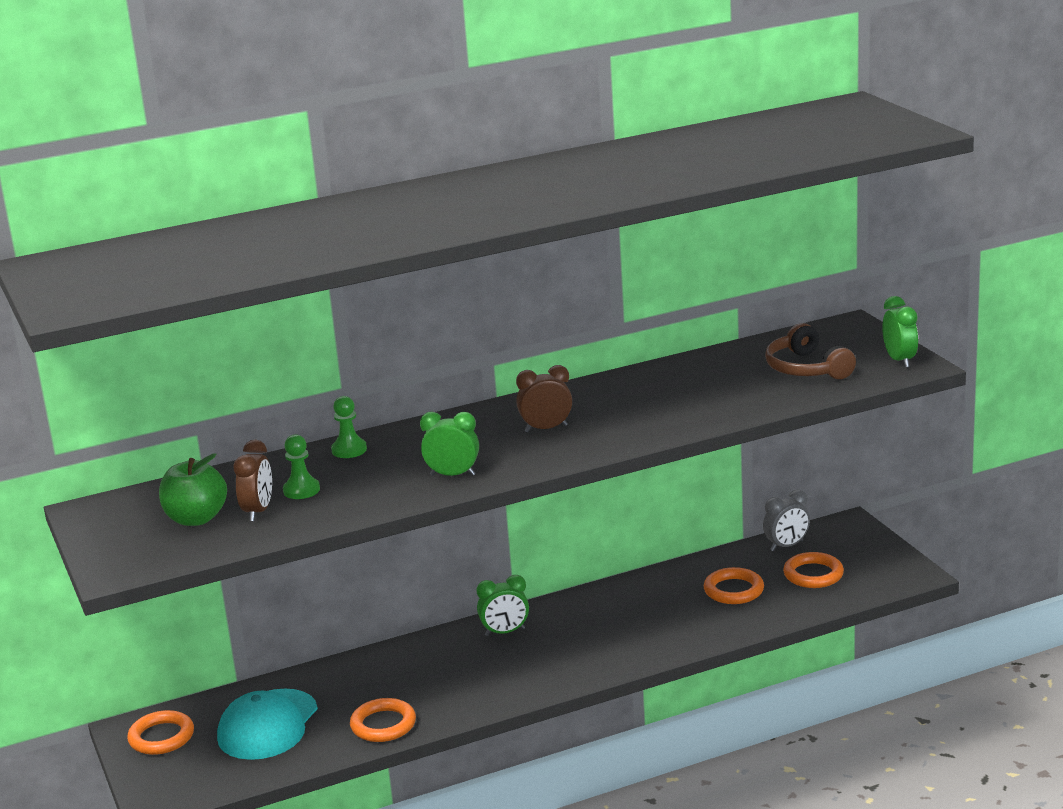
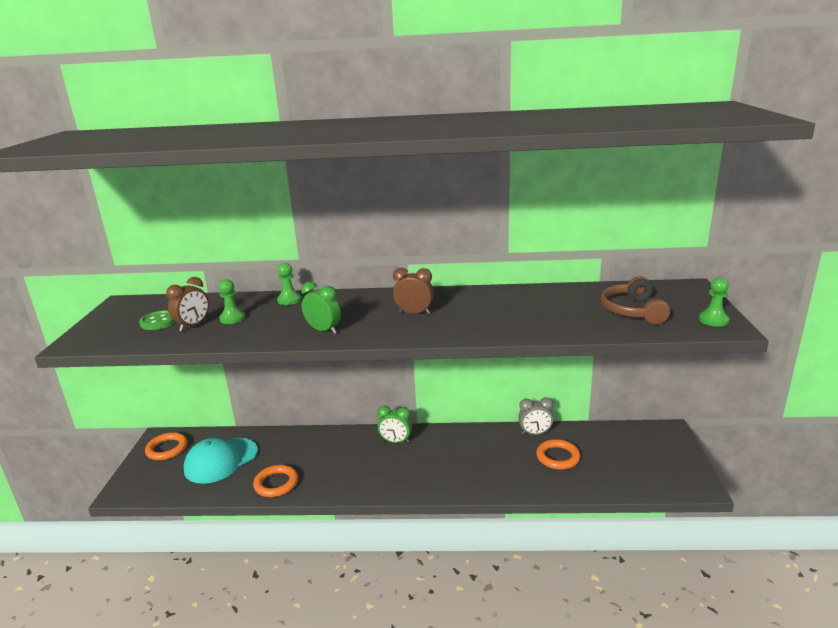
camera: 25 degrees right, 0 degrees up
(196, 519) = (159, 321): green apple -> green button
(786, 546) = (614, 434): grey clock -> grey clock (535, 433)
(813, 574) = (621, 462): orange ring -> none
(899, 360) = (713, 320): green clock -> green pawn

